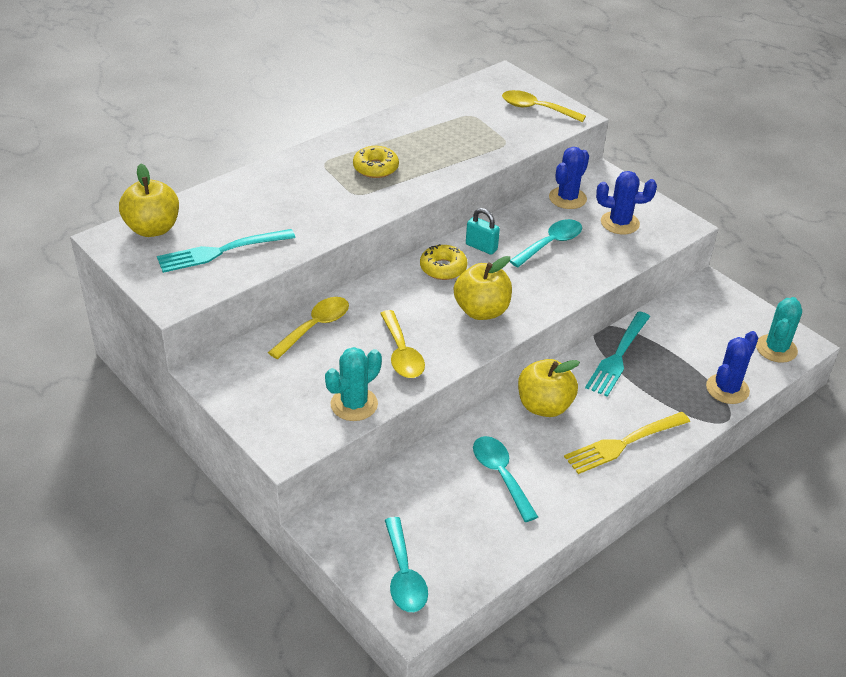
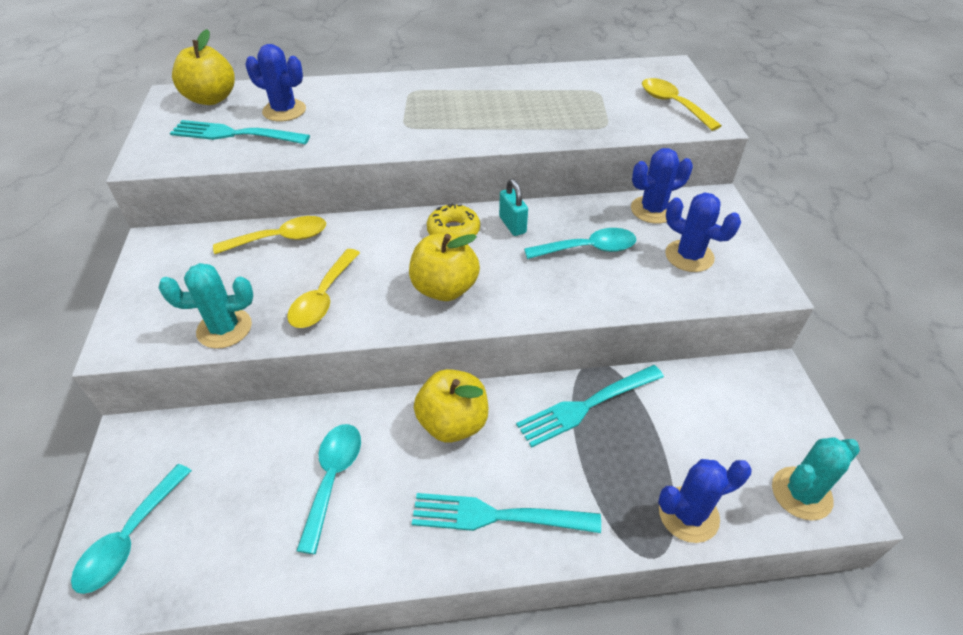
camera: 35 degrees right, 5 degrees up
(236, 216) = (284, 111): none -> blue cactus
(375, 168) = (451, 109): yellow donut -> none
(623, 443) = (497, 516): yellow fork -> turquoise fork

